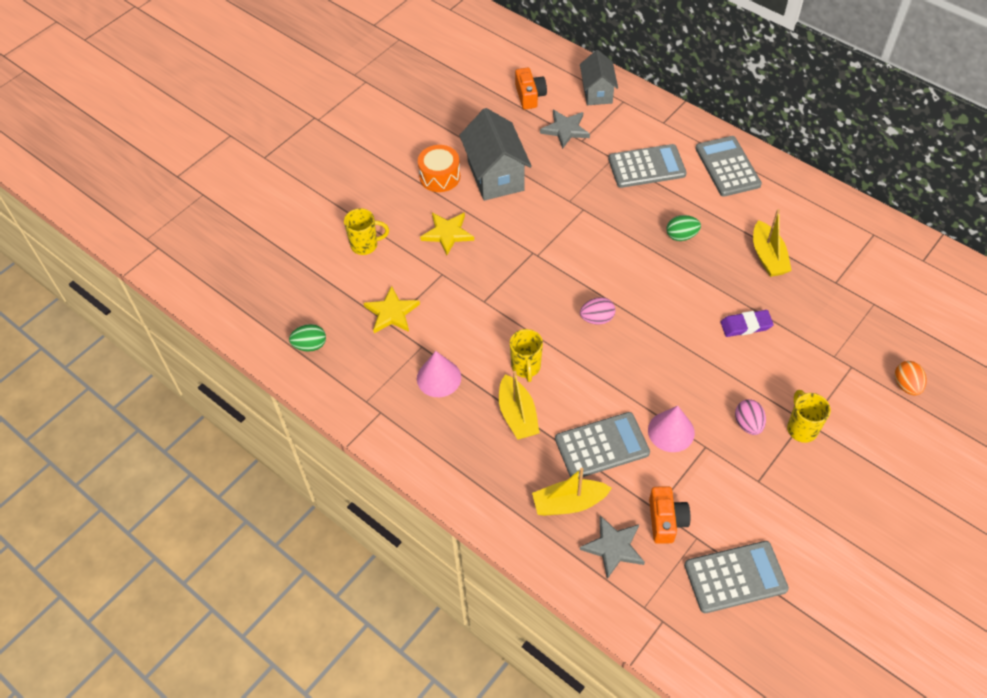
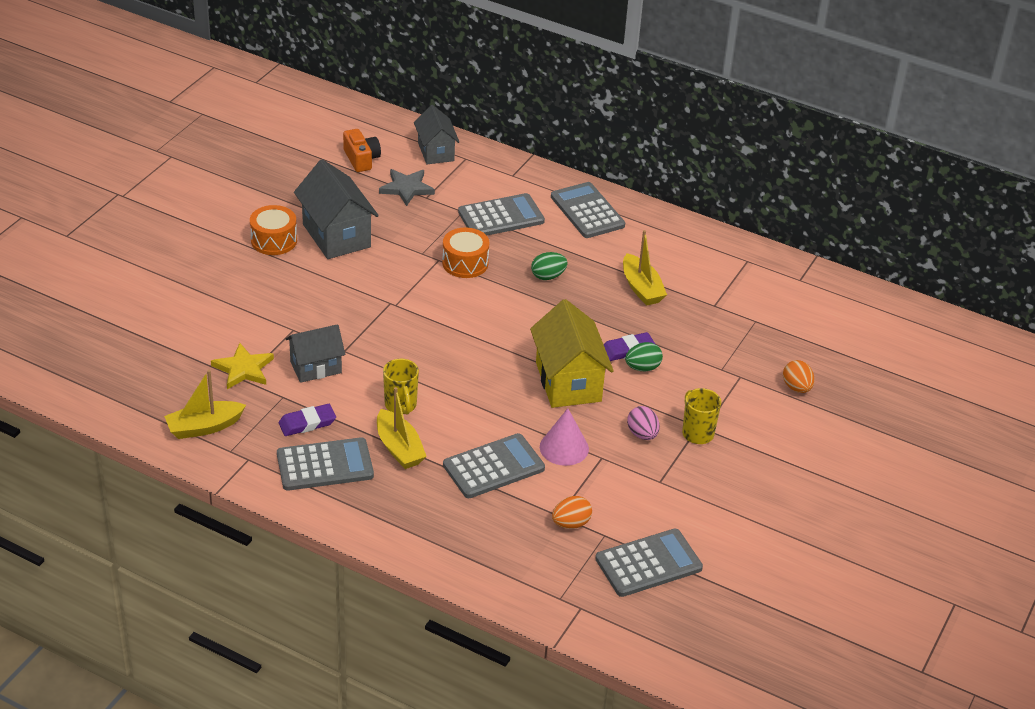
camera: 15 degrees left, 15 degrees down
(310, 345) = (157, 406): green egg -> green egg (642, 368)
(365, 245) = (201, 309): yellow mug -> none
(439, 378) = (307, 423): pink cone -> purple eraser
(447, 234) = (292, 292): yellow star -> none
(447, 426) = (325, 465): none -> grey calculator
(456, 317) = (316, 367): none -> grey house
(569, 503) = (467, 519): yellow boat -> yellow boat (204, 427)
(597, 319) = (470, 356): pink egg -> none
(607, 215) = (465, 263): none -> orange drum
(613, 547) = (520, 552): grey star -> none
(666, 520) = (571, 523): orange camera -> orange egg
(684, 356) = (568, 382): none -> yellow house

